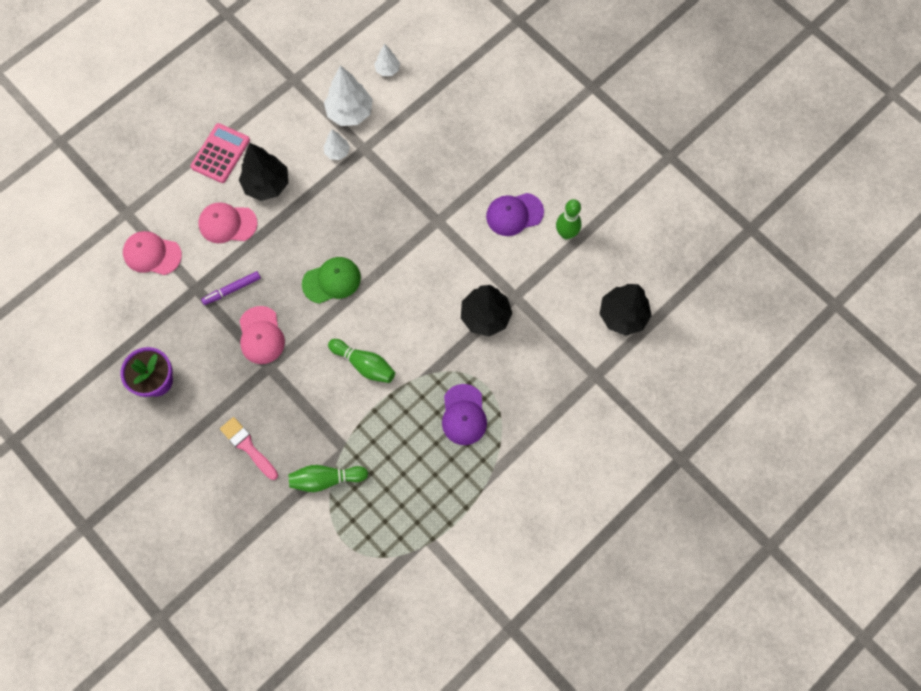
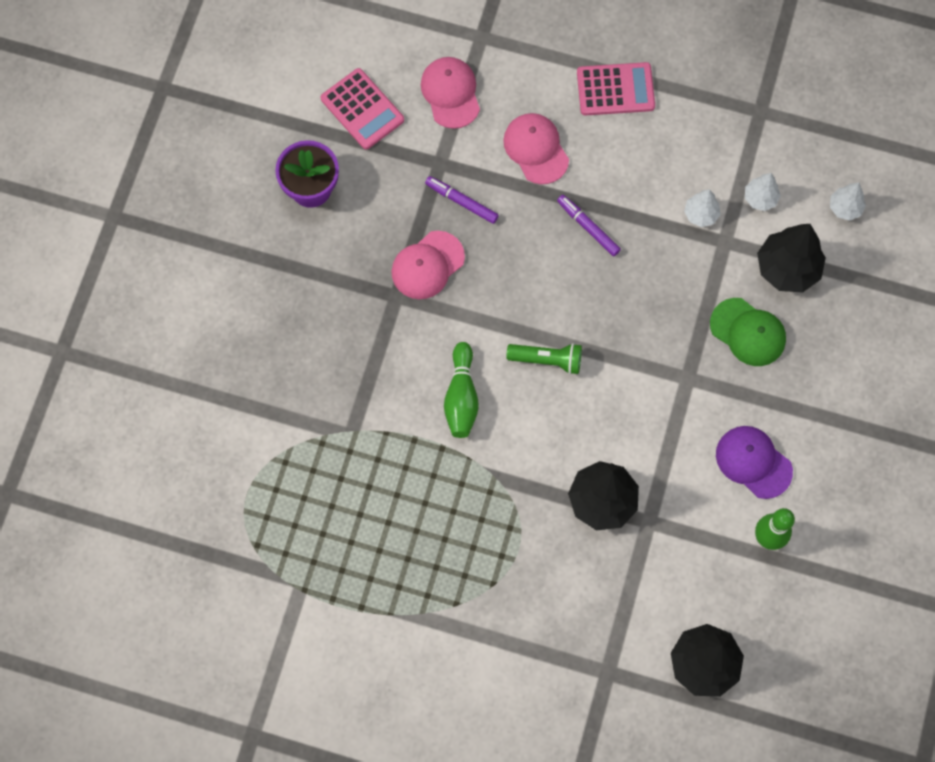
camera: 60 degrees right, 0 degrees up
(123, 316) = (362, 109): none -> pink calculator
(248, 446) = (294, 328): pink brush -> none
(267, 184) = (610, 162): black tree -> black tree (787, 268)
(301, 222) = (588, 227): none -> purple marker
(326, 479) = (305, 433): green bowling pin -> none
(332, 281) = (538, 302): green cap -> green cap (748, 332)
(350, 113) = (760, 198): white tree -> white tree, size x0.54
(373, 297) = (547, 360): none -> green flashlight
(464, 415) = (468, 543): purple cap -> none

